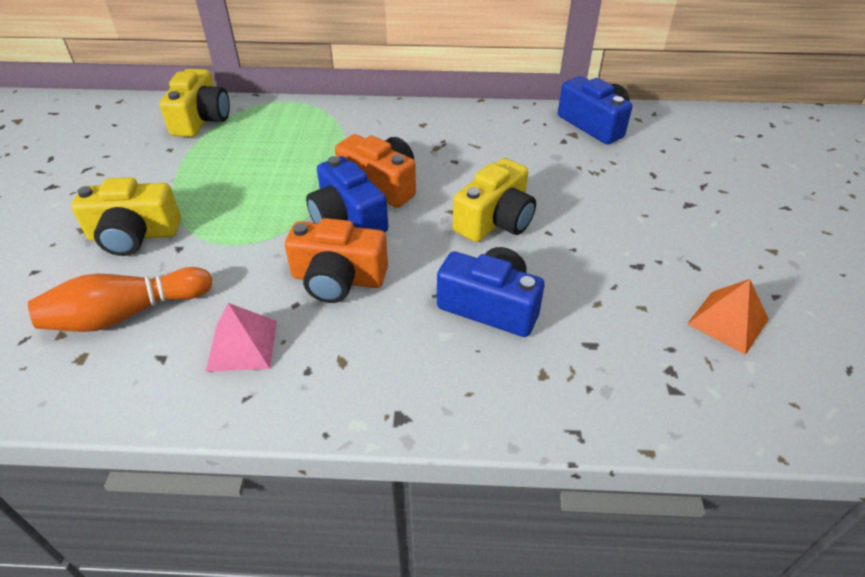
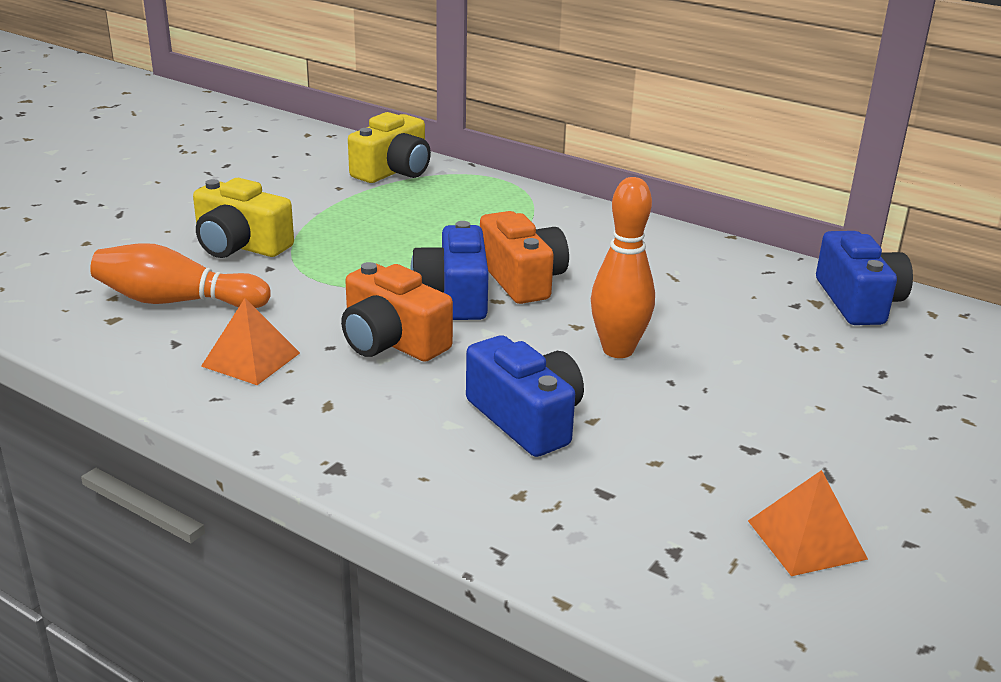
camera: 30 degrees right, 15 degrees down
(242, 345) = (251, 359): pink pyramid -> orange pyramid
(495, 220) = (618, 350): yellow camera -> orange bowling pin

